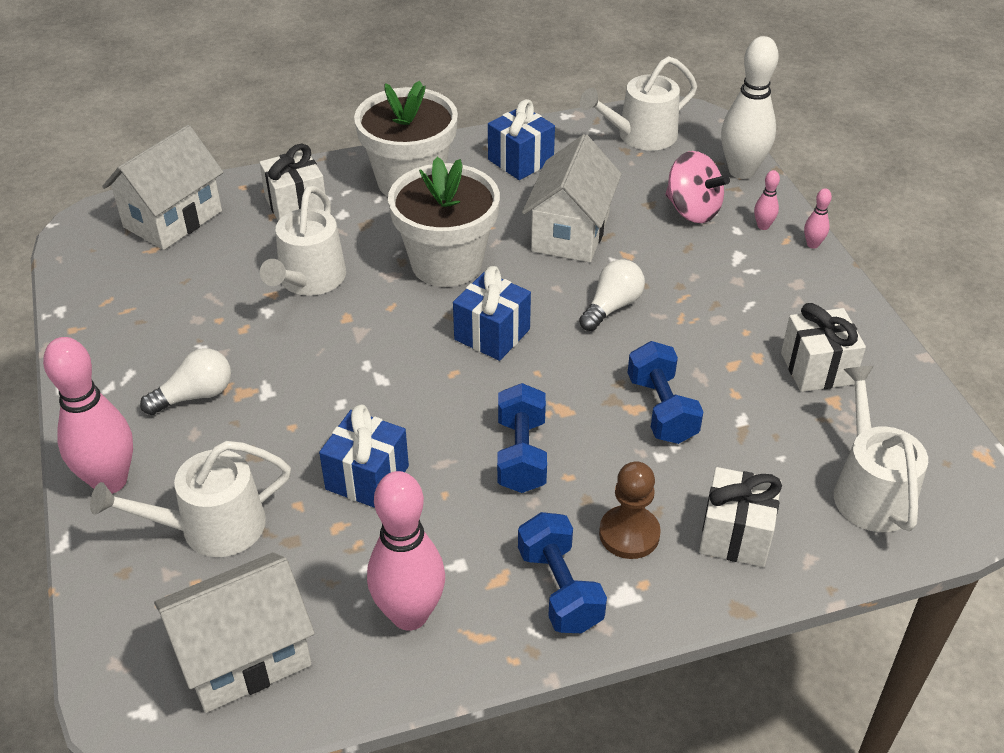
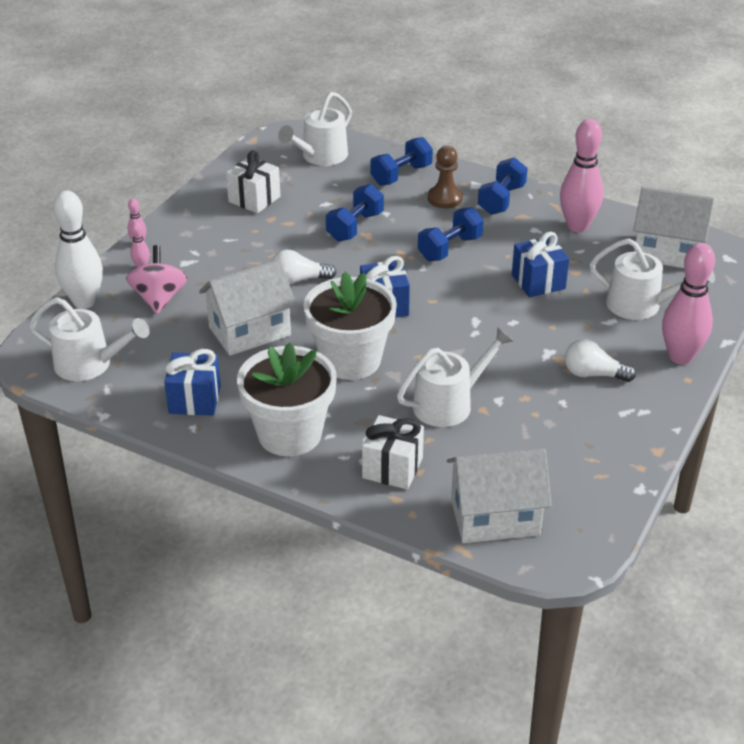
camera: 135 degrees left, 5 degrees down
(735, 535) = (401, 175): white gift -> blue dumbbell

